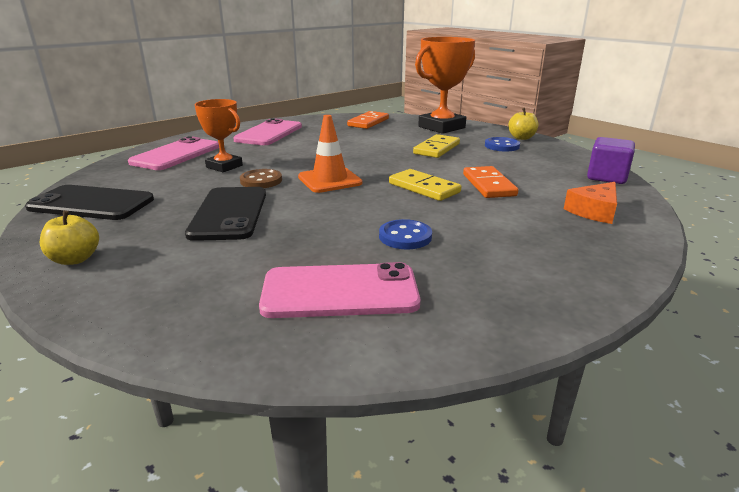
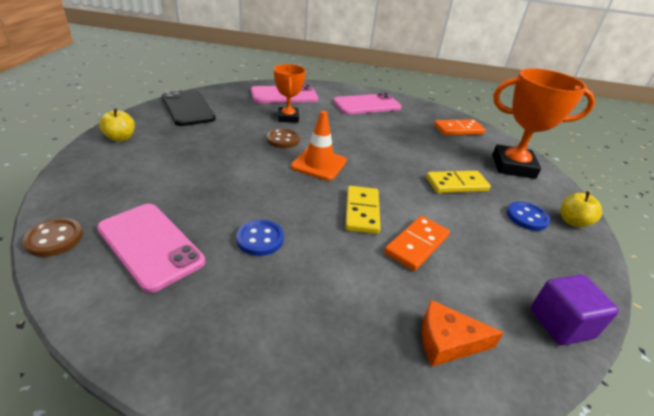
camera: 45 degrees right, 10 degrees up
(229, 213) = (221, 153): black phone -> none
(239, 351) = (54, 239): none -> brown button

